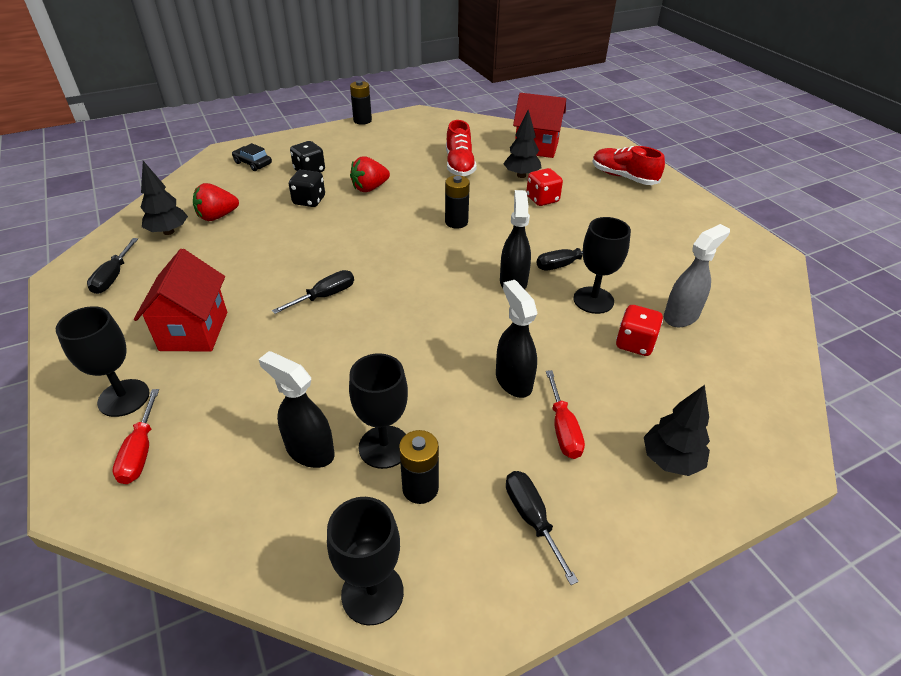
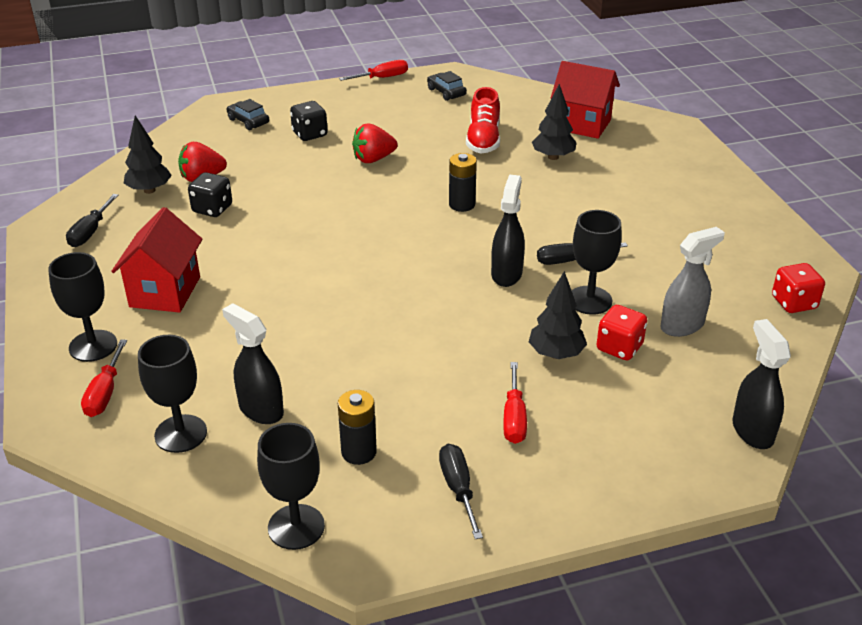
camera: 10 degrees right, 5 degrees down
(309, 201) = (303, 168): black dice -> black dice (212, 209)
(325, 296) = (302, 270): black screwdriver -> none
(362, 120) = (382, 78): black battery -> red screwdriver
(384, 447) = (332, 414): black goblet -> black goblet (181, 434)
(418, 129) = (446, 92): none -> black car
(513, 381) = (477, 370): black spray bottle -> black spray bottle (752, 431)
(542, 199) = (569, 187): red dice -> red dice (794, 303)
(623, 177) = (676, 168): red shoe -> none
(670, 460) = (614, 457): black tree -> black tree (556, 354)

